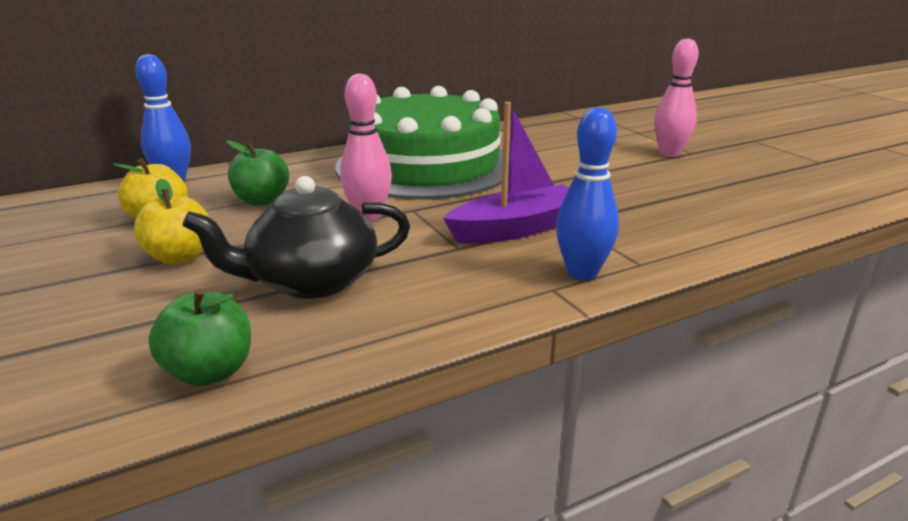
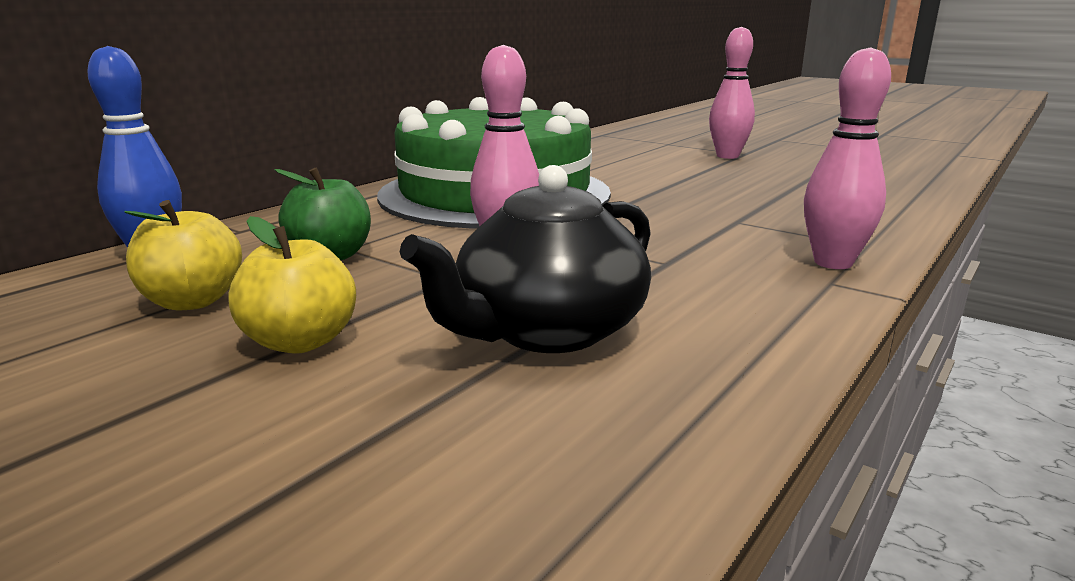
camera: 25 degrees left, 5 degrees down
(210, 372) = (583, 479): green apple -> none
(516, 229) = (697, 235): purple boat -> none
(582, 273) = (833, 263): blue bowling pin -> pink bowling pin

